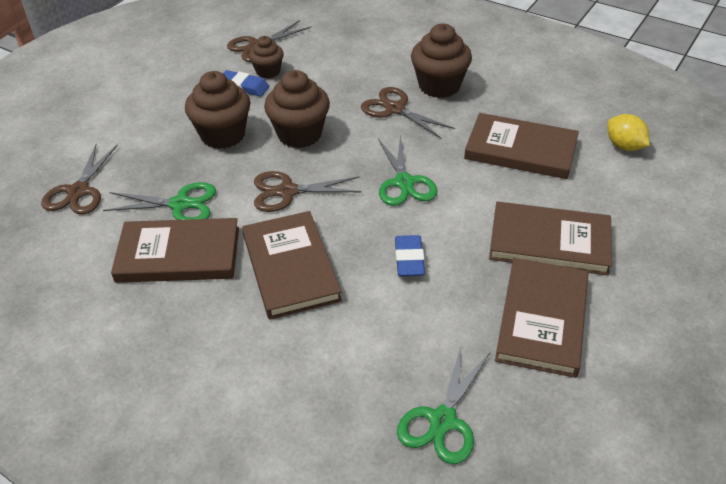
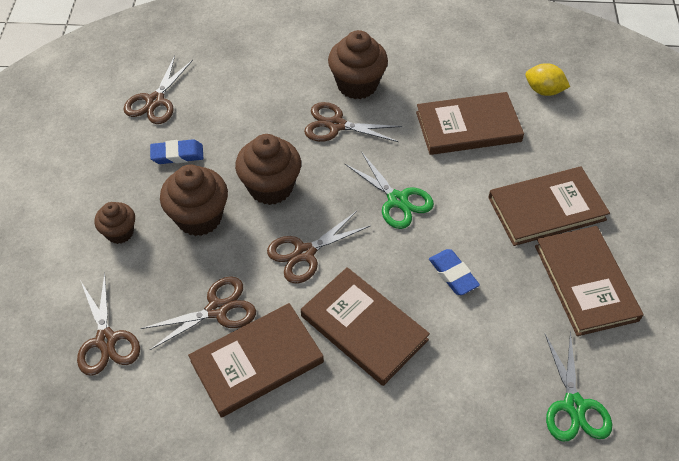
camera: 30 degrees left, 10 degrees up
(180, 204) = (217, 309): green scissors -> brown scissors
(268, 71) = (188, 128): brown cupcake -> brown cupcake (120, 232)

